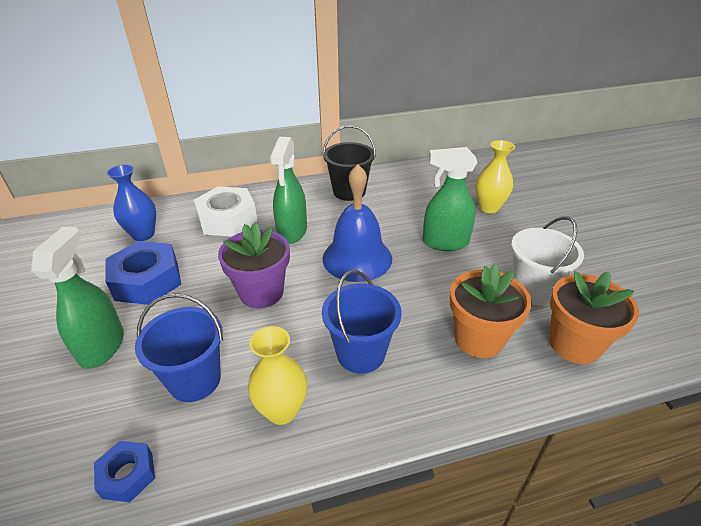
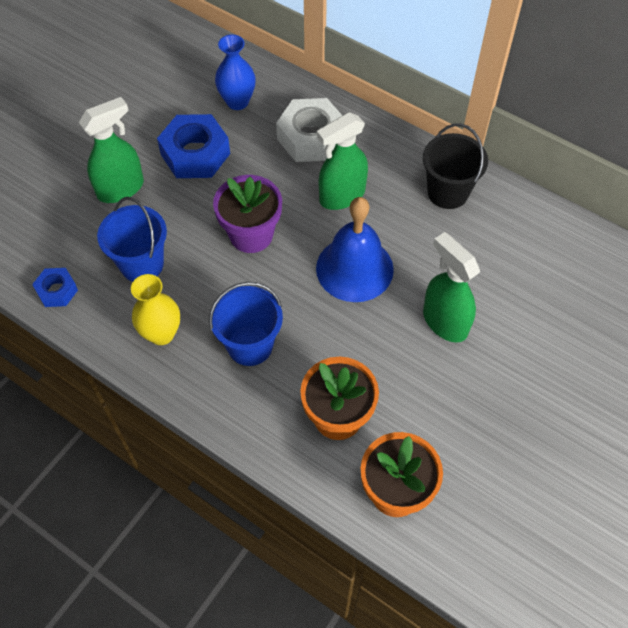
camera: 50 degrees right, 20 degrees up
(489, 207) = (547, 326): yellow vase -> none
(532, 290) = (441, 429): white bucket -> none

